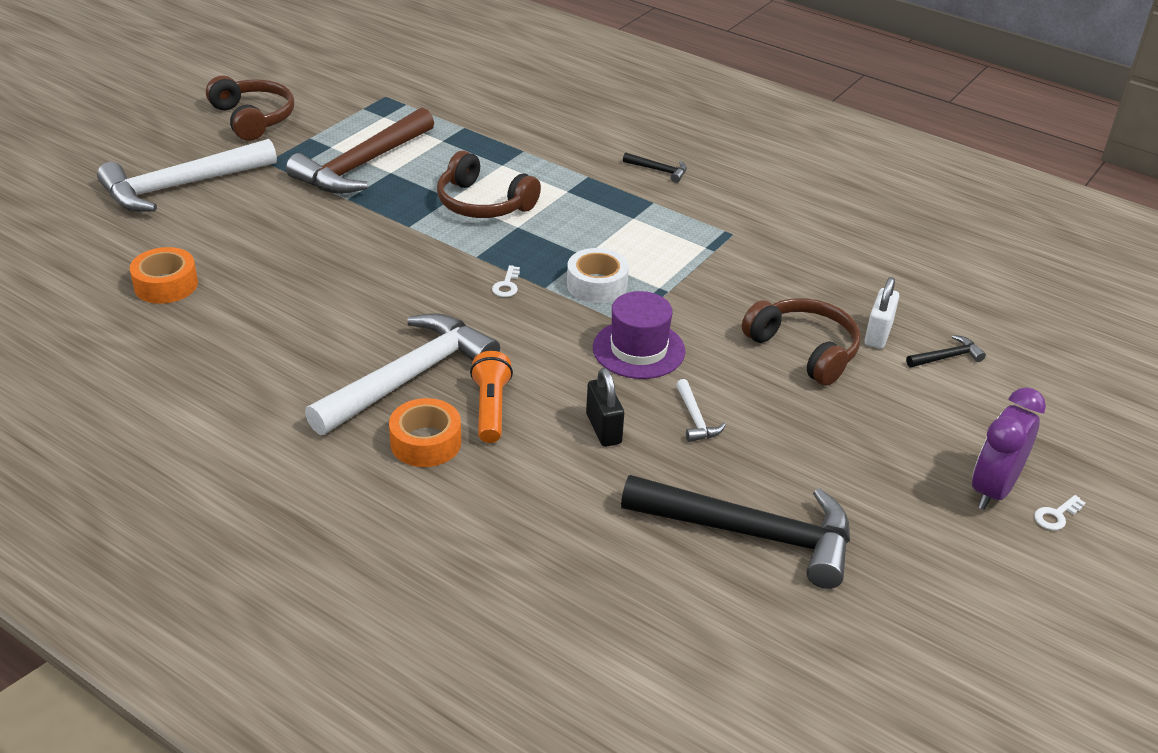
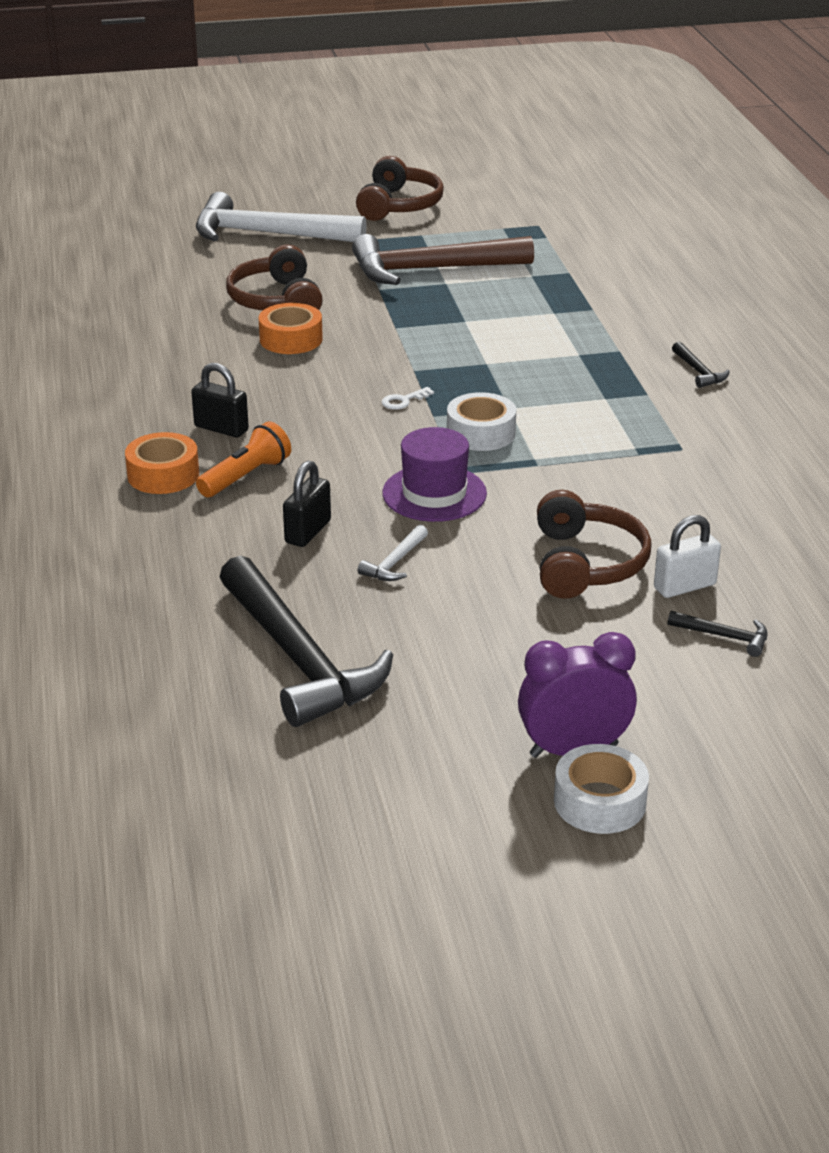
camera: 45 degrees right, 5 degrees down
(166, 285) = (154, 295): orange tape -> orange tape (291, 339)
(409, 377) = (221, 428): white hammer -> black padlock
(483, 203) = (486, 335): brown headphones -> brown headphones (276, 301)
(1056, 515) = (599, 802): white key -> white tape

